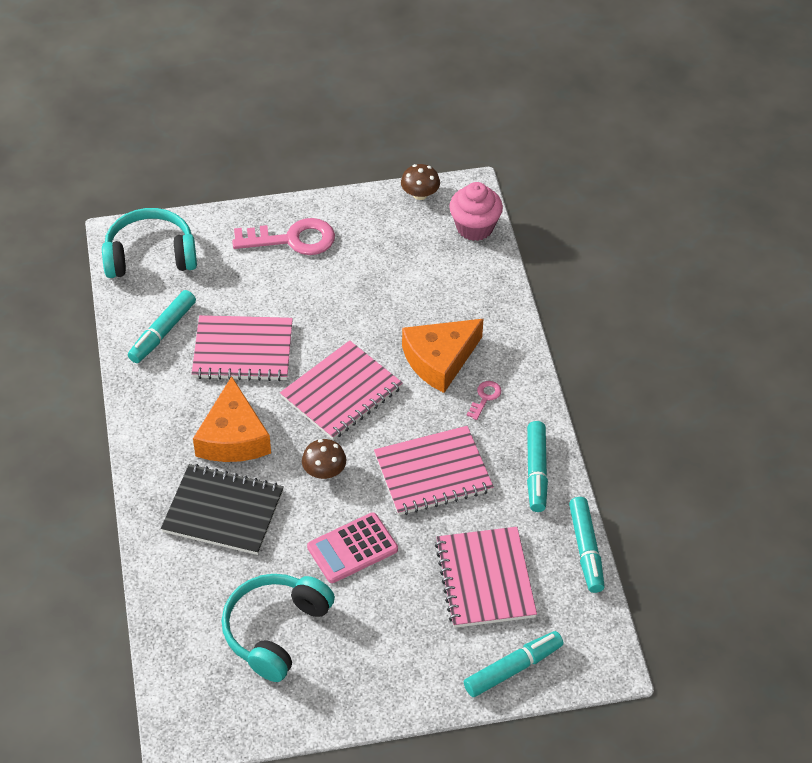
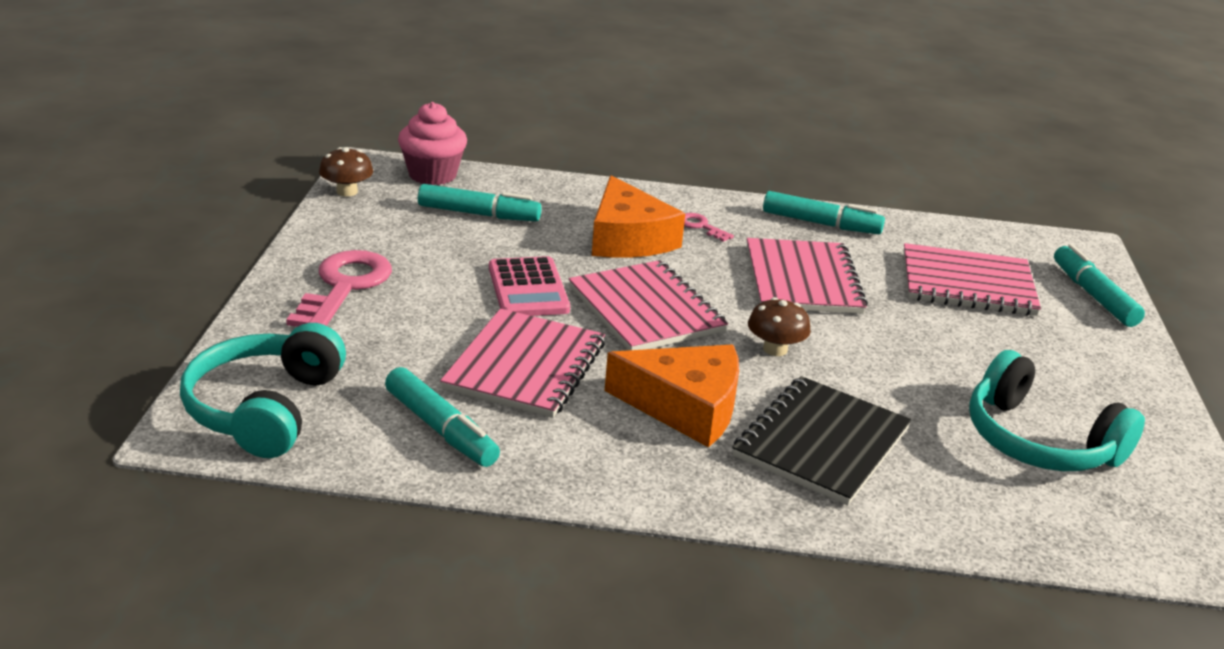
camera: 75 degrees left, 20 degrees down
(352, 548) = (908, 356): pink calculator -> pink calculator (528, 289)
(586, 550) = (935, 223): turquoise marker -> turquoise marker (479, 214)

